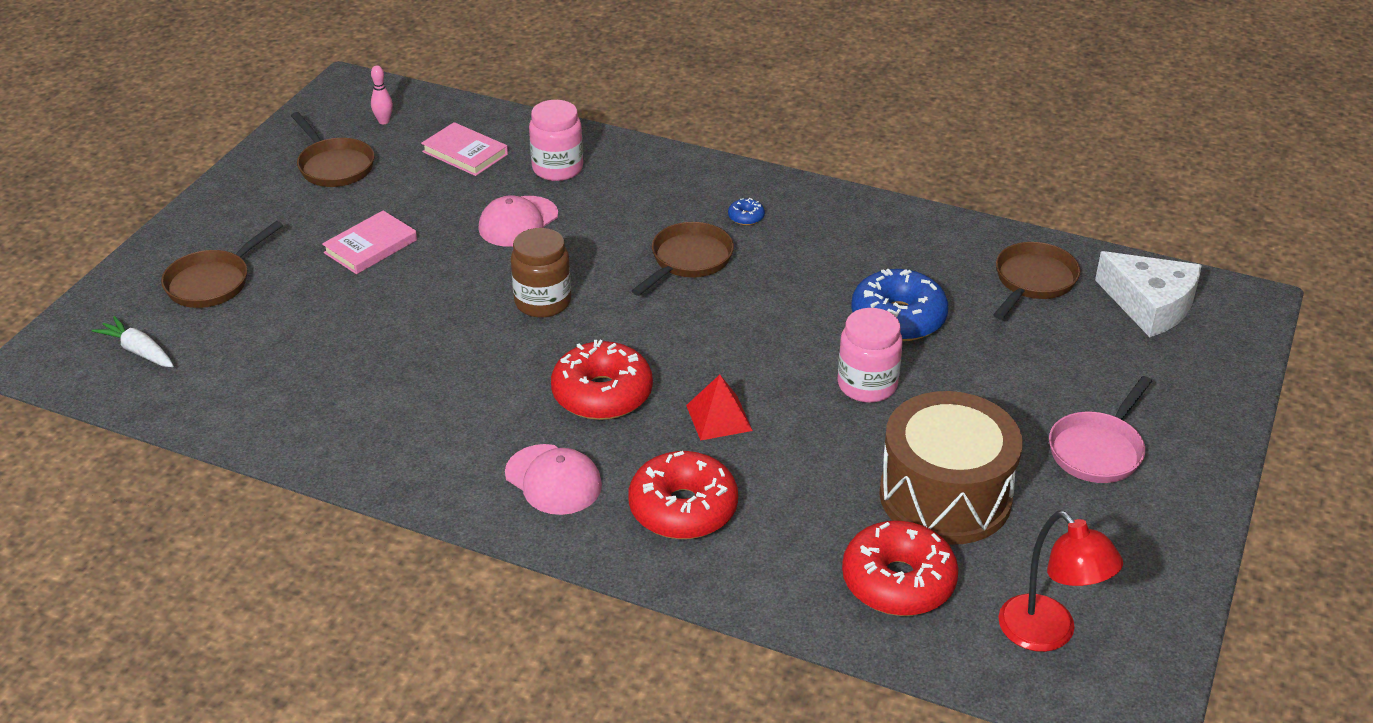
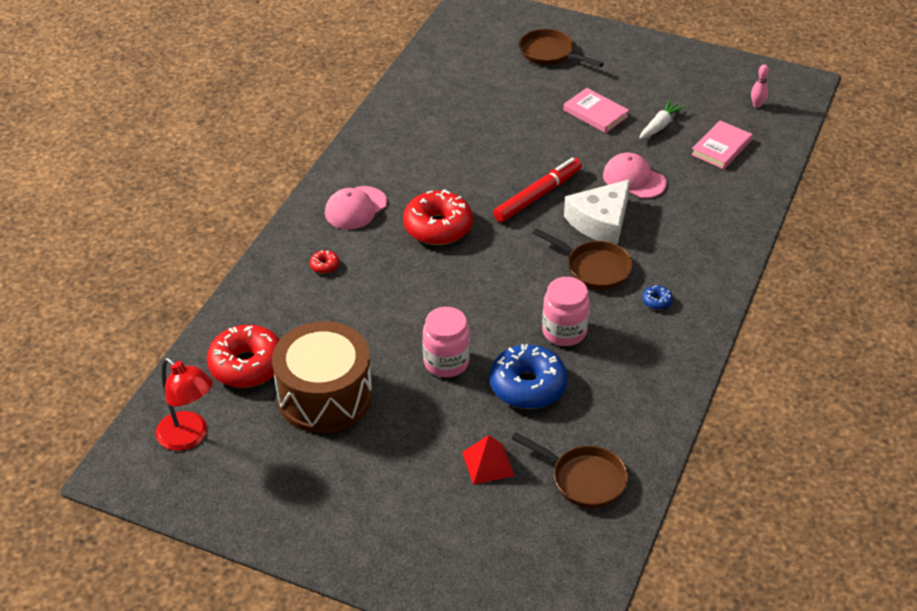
camera: 90 degrees right, 5 degrees up
(138, 351) = (480, 36): white carrot -> white carrot (659, 126)
(334, 166) = (692, 88): brown pan -> none
(543, 302) = (537, 196): brown jar -> red marker
(557, 168) = (709, 196): pink jar -> pink jar (564, 332)
(683, 509) = (324, 265): red donut -> red donut, size x0.41
(719, 418) = (412, 283): red pyramid -> red pyramid (488, 464)
(1048, 634) = (189, 437): red lamp -> red lamp turned 105 degrees counterclockwise
(1098, 450) = (367, 492): pink pan -> none
(1150, 305) = (555, 560): white cheese -> white cheese (601, 221)

